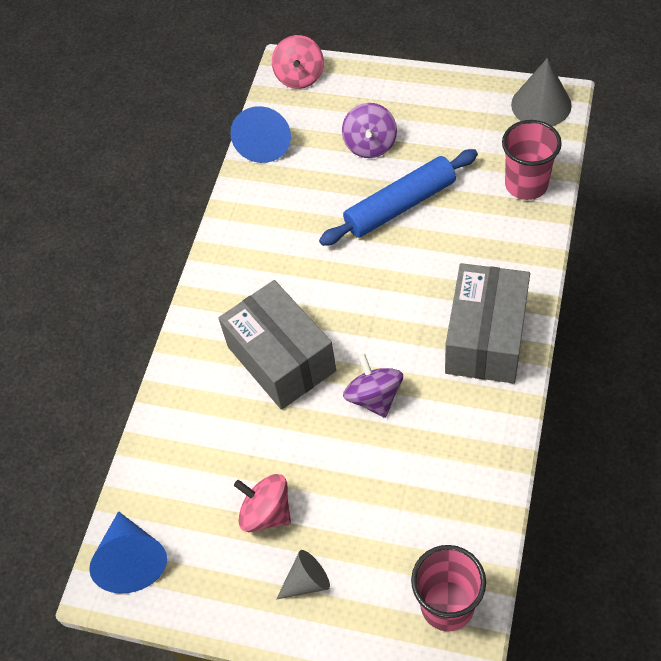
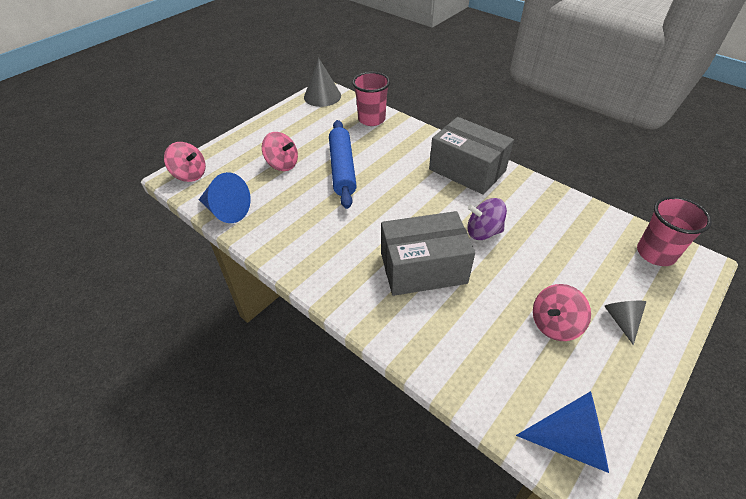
camera: 70 degrees left, 10 degrees down
(370, 145) = (282, 164): purple spinning top -> pink spinning top

